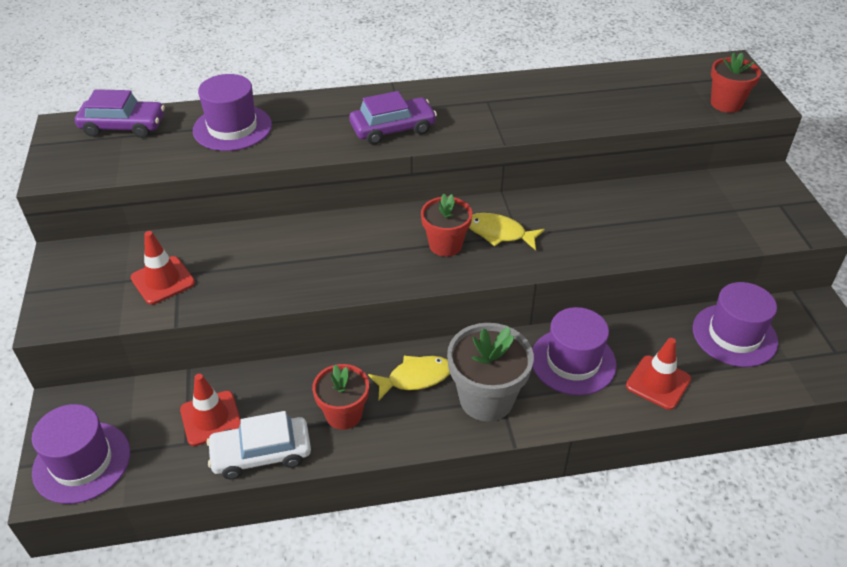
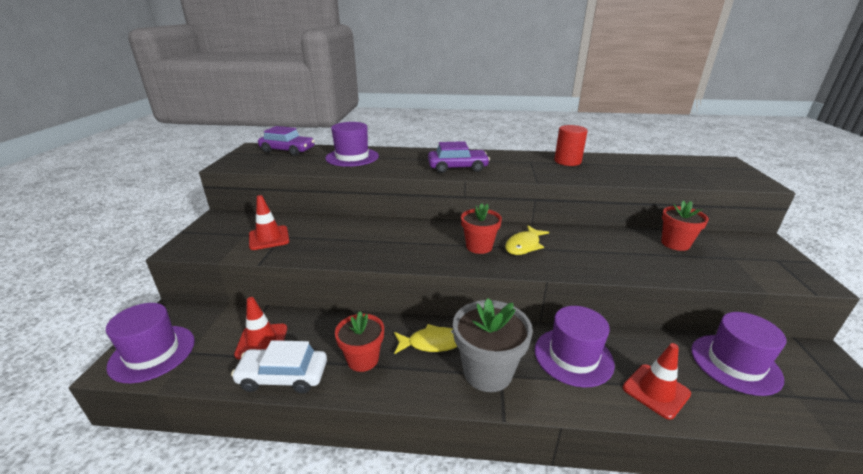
camera: 15 degrees right, 15 degrees down
(499, 233) = (524, 245): yellow fish -> yellow fish turned 90 degrees counterclockwise
(535, 93) = (567, 161): none -> red cylinder
(726, 104) = (723, 180): red flower pot -> red flower pot (675, 244)

